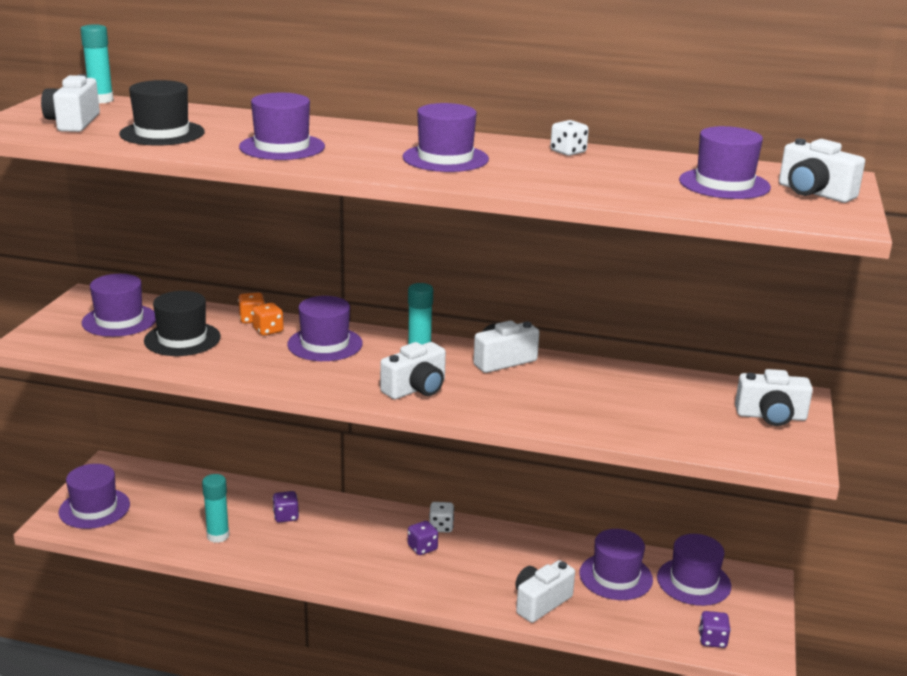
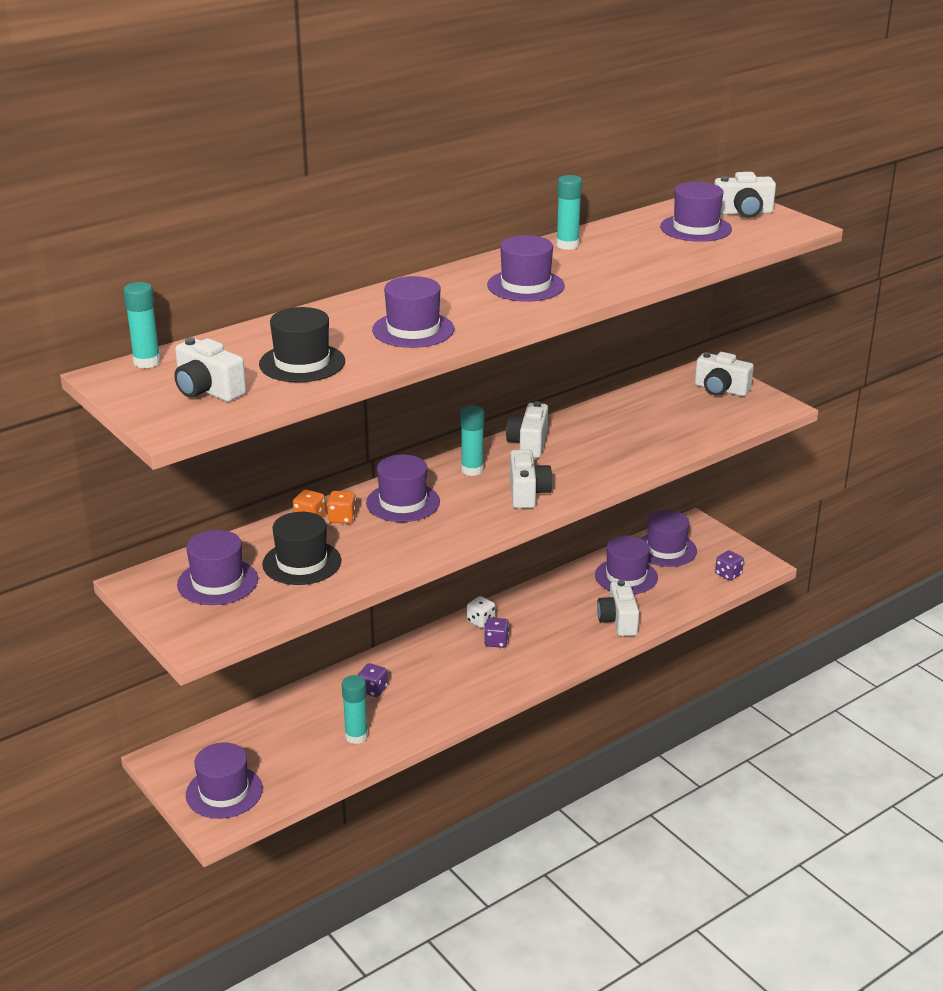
camera: 50 degrees left, 5 degrees up
(568, 152) = (567, 245): white dice -> turquoise glue stick
(771, 416) = (720, 390): white camera -> white camera turned 75 degrees clockwise

